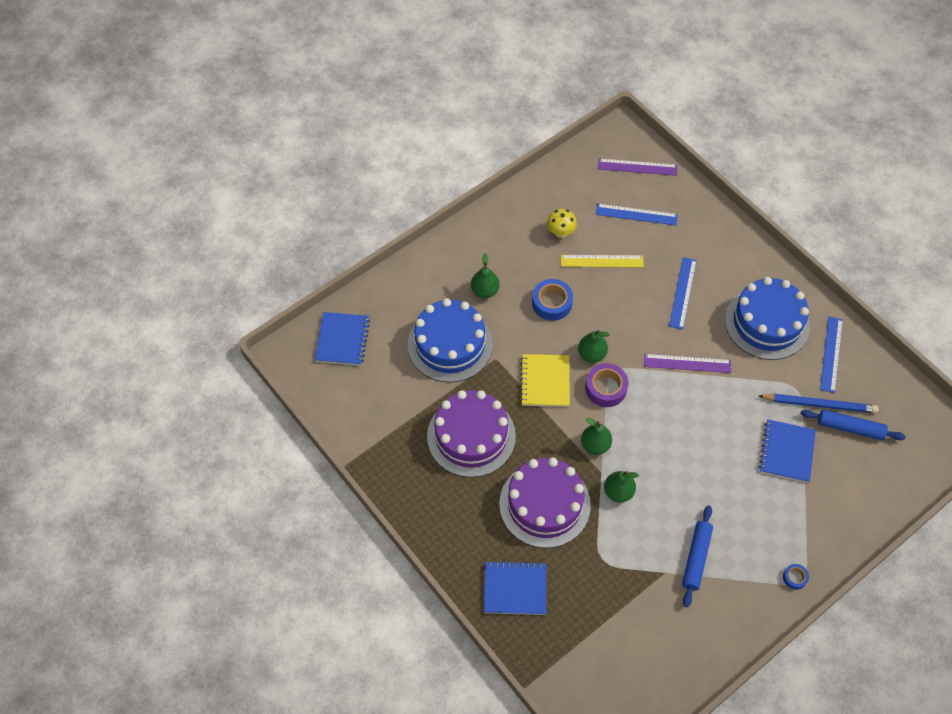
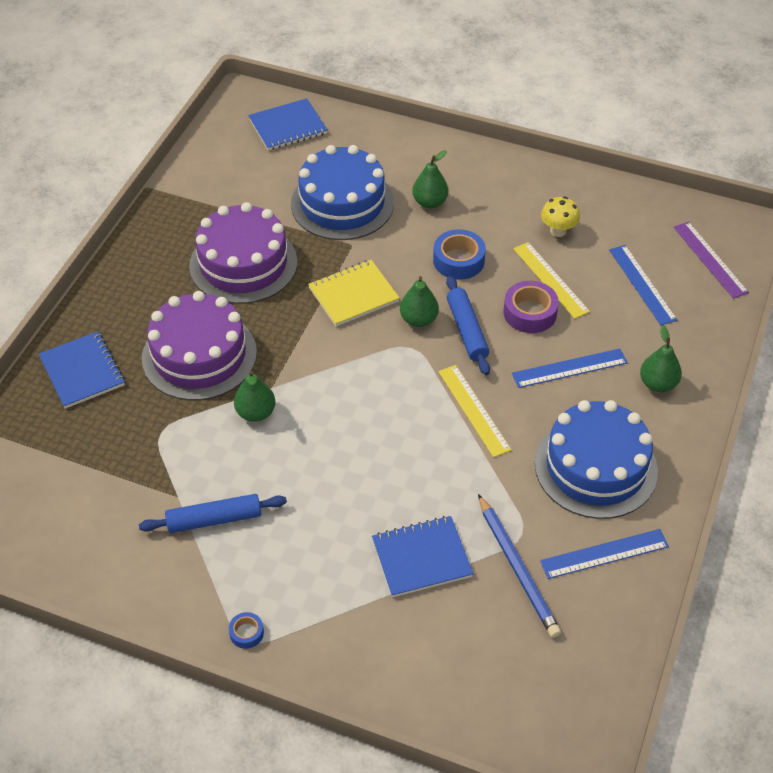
camera: 60 degrees right, 10 degrees down
(595, 445) = (303, 369): green pear -> green pear (658, 384)
(605, 388) = (383, 349): purple tape -> purple tape (530, 313)
(687, 363) = (473, 410): purple ruler -> yellow ruler
(850, 428) = (507, 616): blue rolling pin -> blue rolling pin (467, 330)

